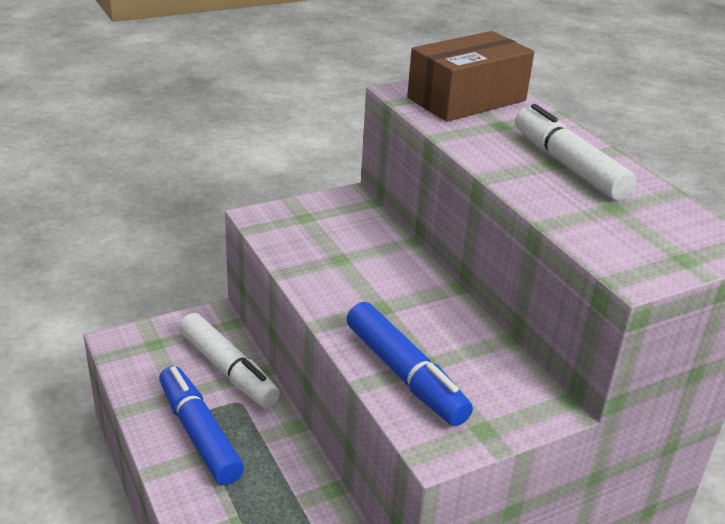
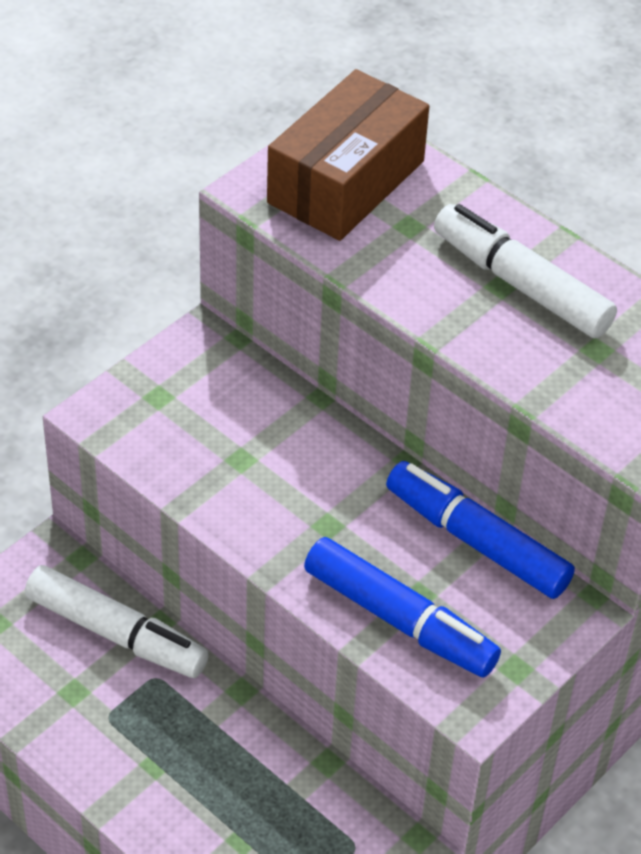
camera: 20 degrees left, 15 degrees up
(199, 433) = (130, 739): blue marker -> blue marker (476, 541)

